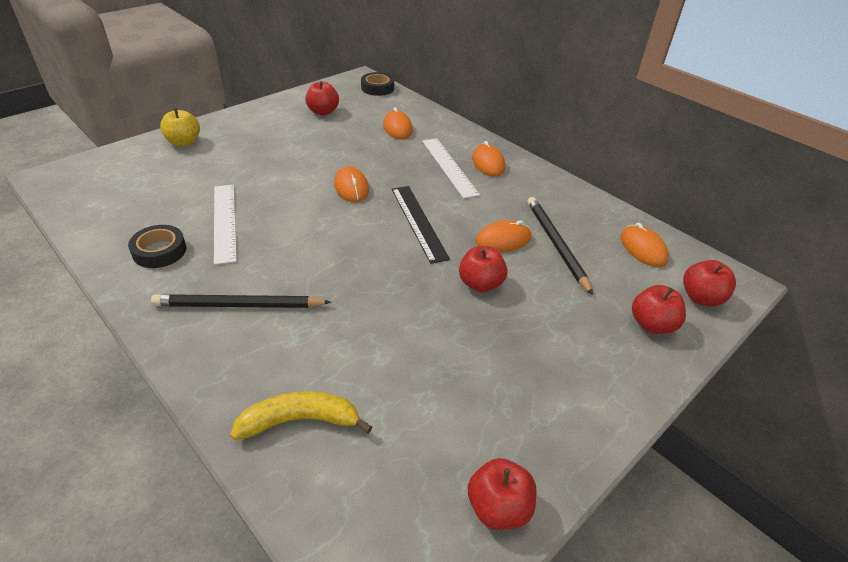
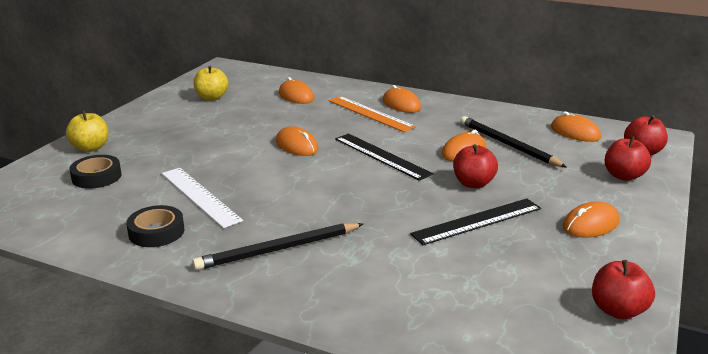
camera: 20 degrees left, 15 degrees down
(300, 421) = (414, 307): yellow banana -> none
(323, 112) = (212, 98): red apple -> yellow apple
(377, 88) = (247, 71): black tape -> black tape (96, 177)
(446, 334) = (477, 221): none -> black ruler
(449, 167) = (370, 113): white ruler -> orange ruler
(561, 379) = (590, 224): none -> orange mouse

